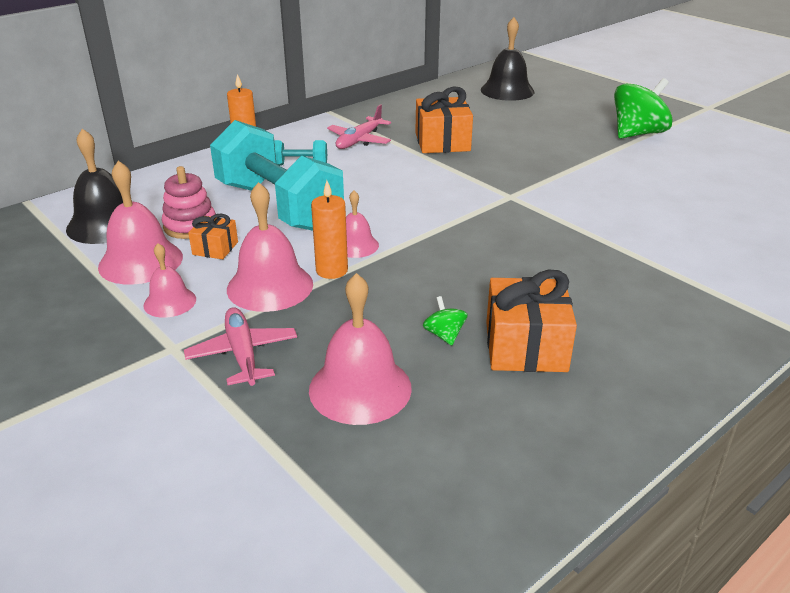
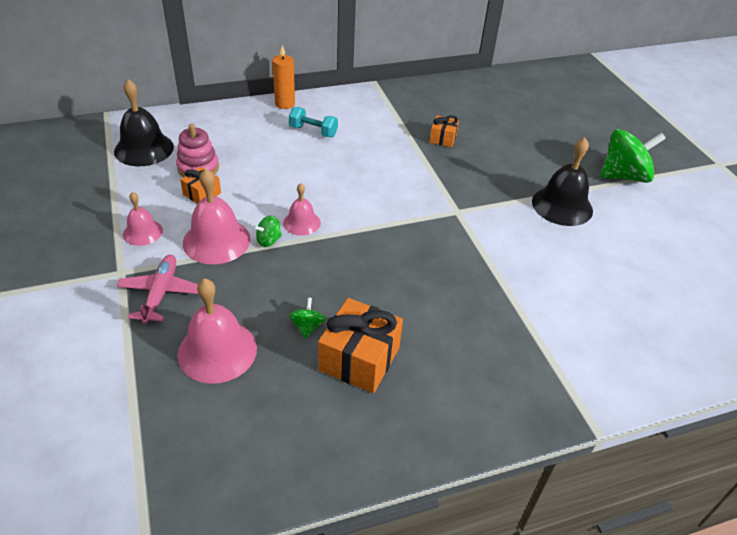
camera: 20 degrees right, 10 degrees up
(140, 261) = (146, 190): pink bell -> none
(278, 207) = (271, 168): turquoise dumbbell -> none
(332, 270) = (268, 240): orange candle -> green spinning top
(359, 140) = (377, 118): pink plane -> none
(442, 142) = (443, 138): orange gift -> orange gift, size x0.54
(507, 90) = (541, 96): black bell -> black bell (562, 206)

